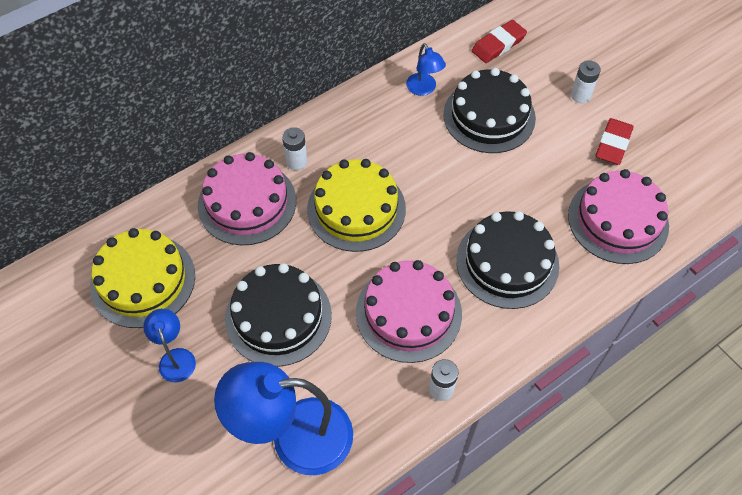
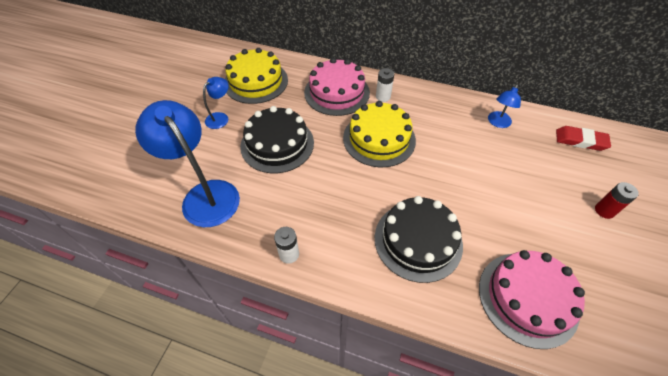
camera: 55 degrees right, 5 degrees down
(408, 313) = (330, 205): pink cake -> none
(489, 116) = (519, 166): black cake -> none
(580, 95) = (604, 211): white battery -> red battery
(613, 144) = (590, 256): red eraser -> none

